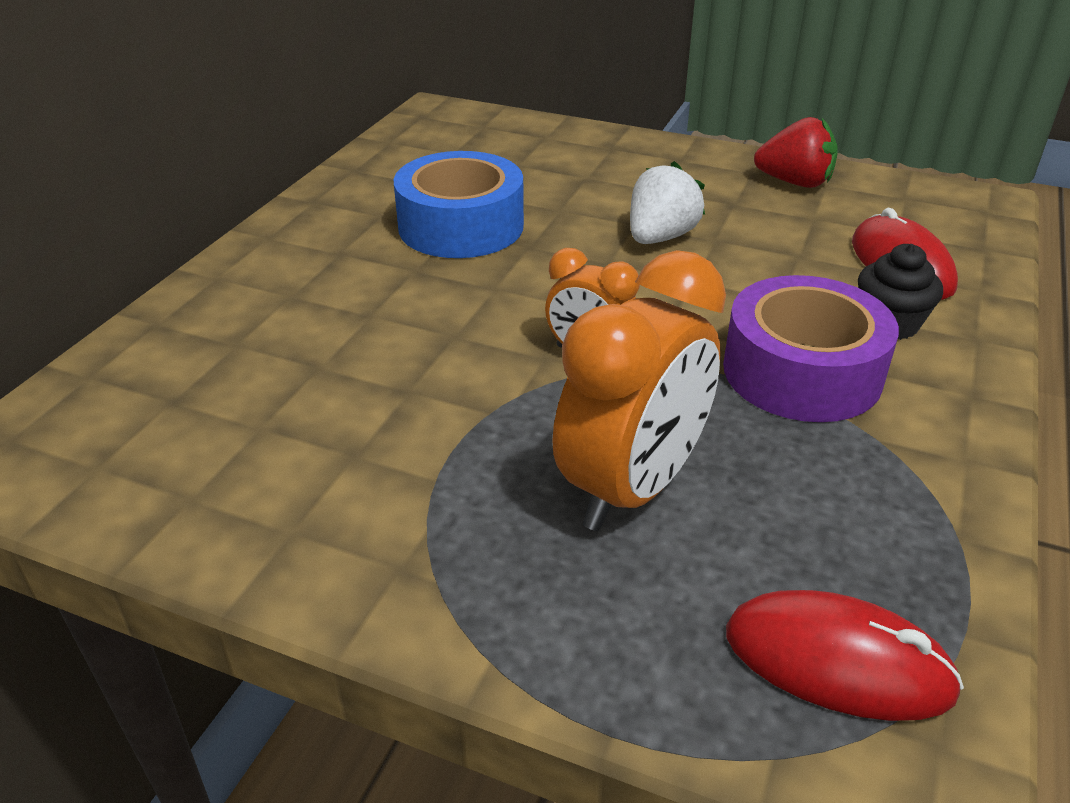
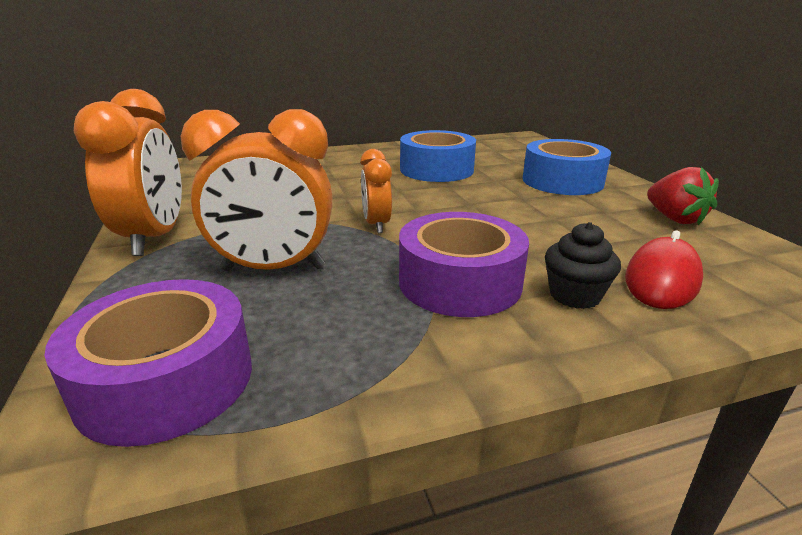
camera: 50 degrees right, 10 degrees down
(386, 571) = (154, 238): none -> orange clock
(624, 176) = (562, 181): none -> blue tape
(660, 237) = (522, 206): white strawberry -> none
(837, 662) = (166, 380): red mouse -> purple tape

